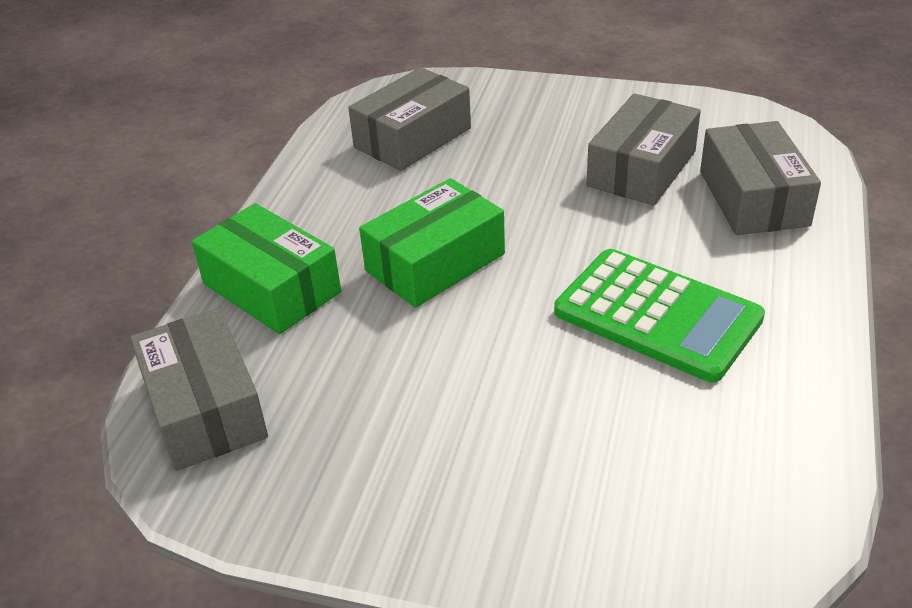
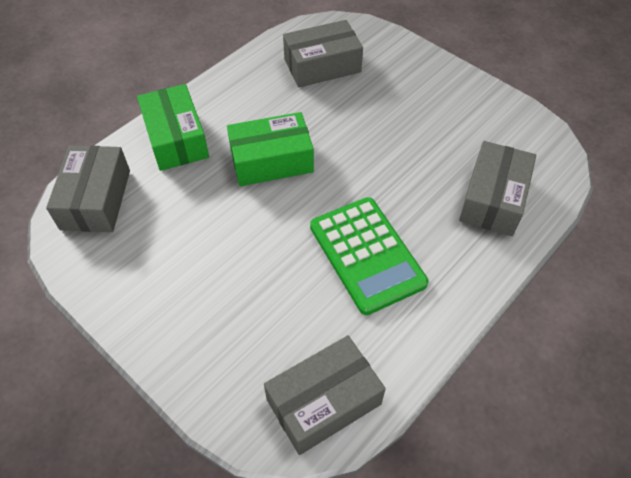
camera: 25 degrees right, 15 degrees up
(642, 169) = (440, 146): grey box -> grey box (324, 402)

